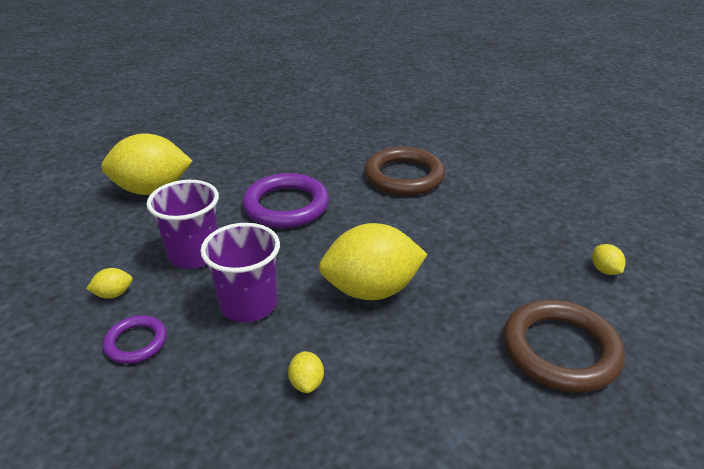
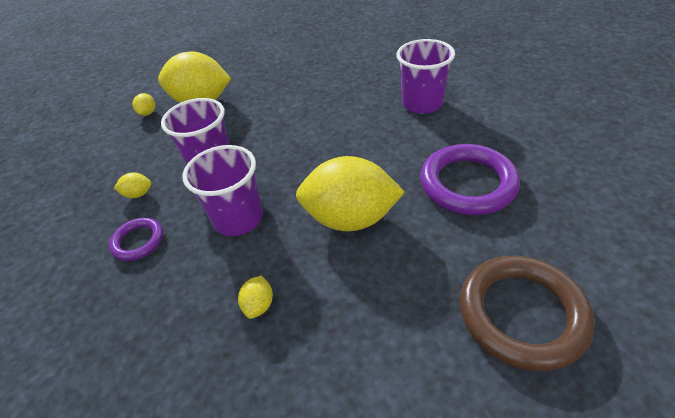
camera: 20 degrees right, 10 degrees up
(286, 206) = (304, 125): purple ring -> purple ring (467, 184)
(404, 176) = (422, 103): brown ring -> purple cup
(604, 270) = (604, 227): yellow lemon -> yellow lemon (148, 113)

